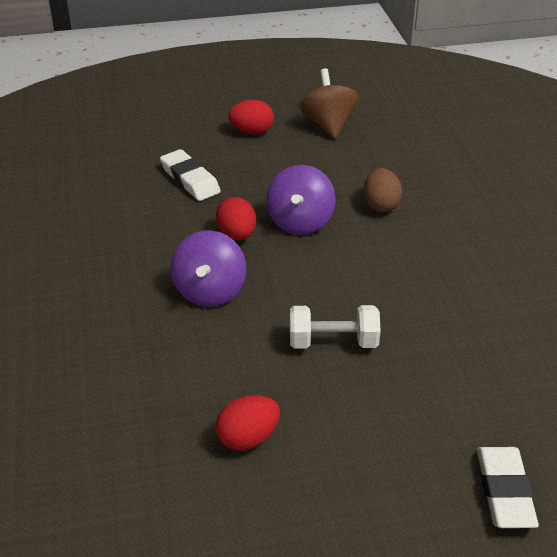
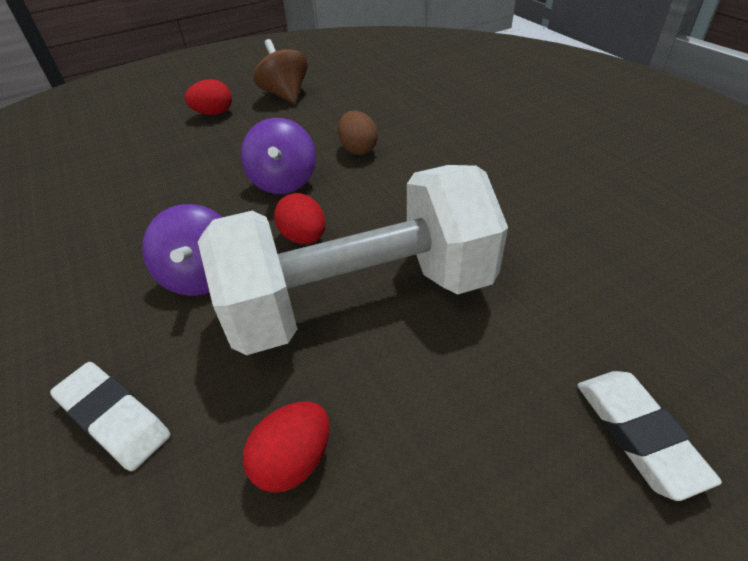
camera: 15 degrees left, 5 degrees up
(190, 179) = (159, 167): white eraser -> white eraser (114, 418)
(237, 235) = (220, 209): red egg -> red egg (304, 237)
(333, 342) = (359, 298): white dumbbell -> white dumbbell, size x2.46

